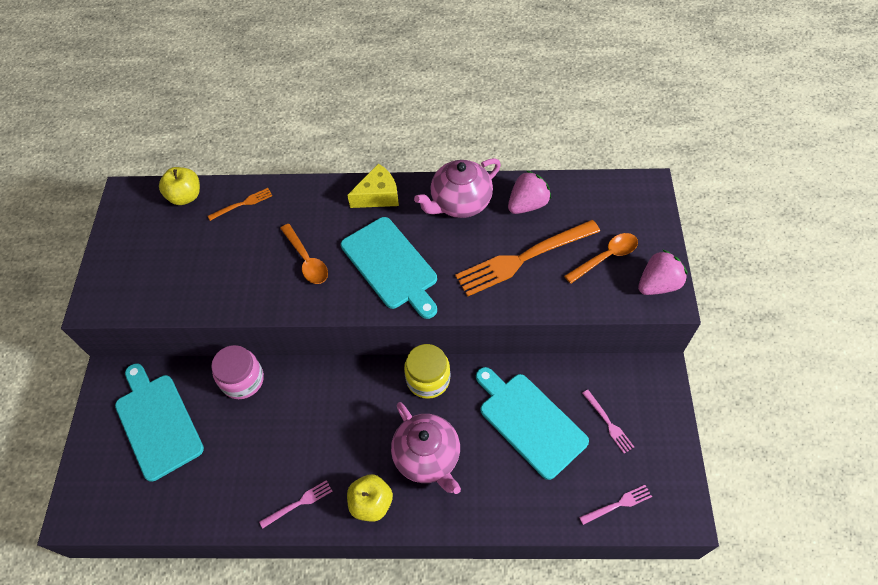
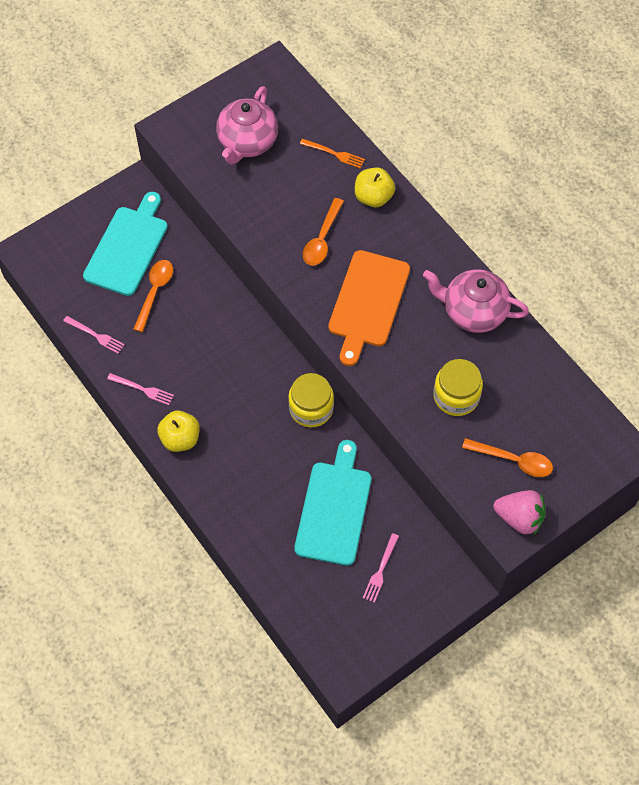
camera: 50 degrees right, 5 degrees up
(185, 196) = (307, 109): yellow apple -> yellow apple (373, 197)
(218, 429) = (155, 292): none -> orange spoon
(242, 380) = (204, 277): pink jar -> none
(378, 195) = (427, 245): yellow cheese -> none
(391, 265) = (367, 303): turquoise cutting board -> orange cutting board
(428, 457) = (246, 453): pink teapot -> pink teapot (247, 142)
(522, 259) = (456, 396): orange fork -> yellow jar
(527, 204) = (517, 365): pink strawberry -> none
(618, 504) = (315, 618): pink fork -> pink fork (96, 335)

